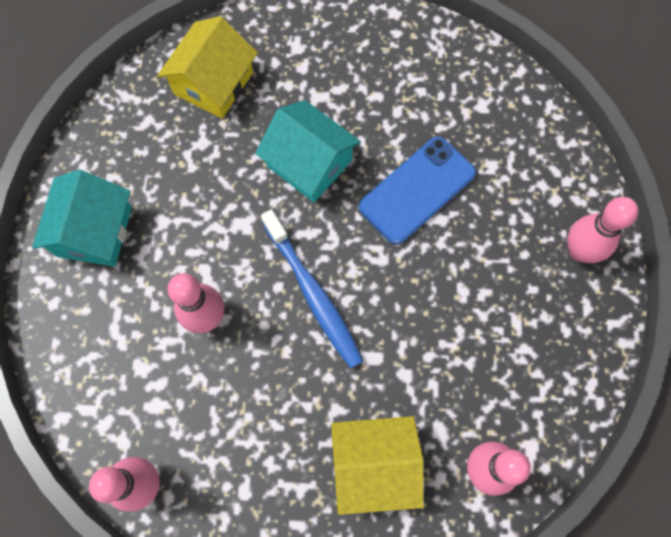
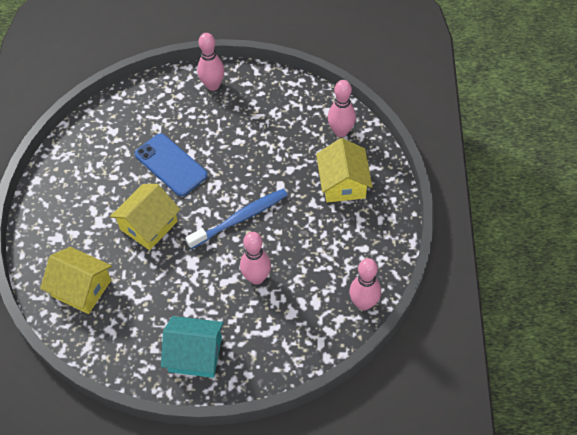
camera: 90 degrees left, 15 degrees down
(309, 163) = (148, 225): turquoise house -> yellow house

